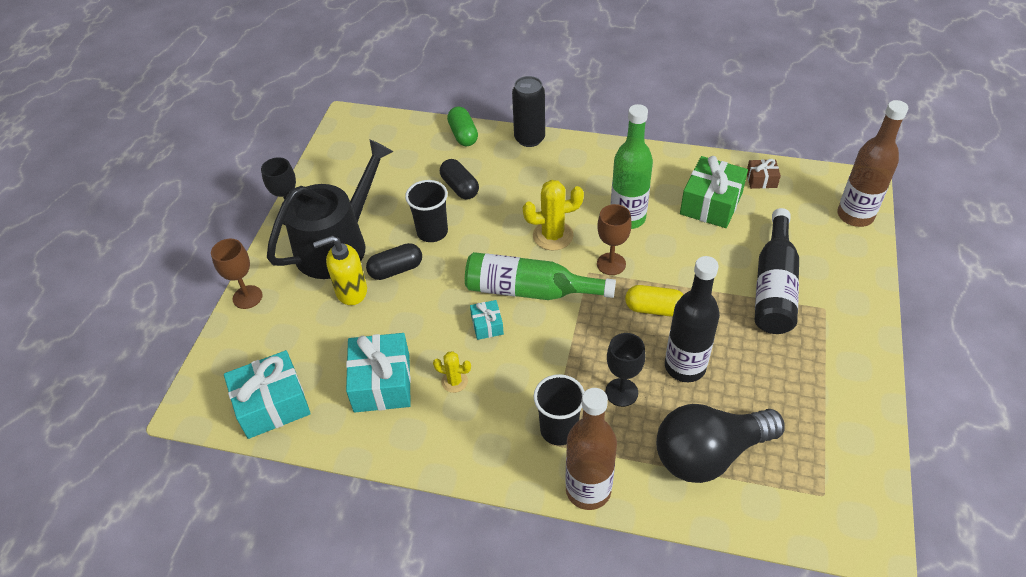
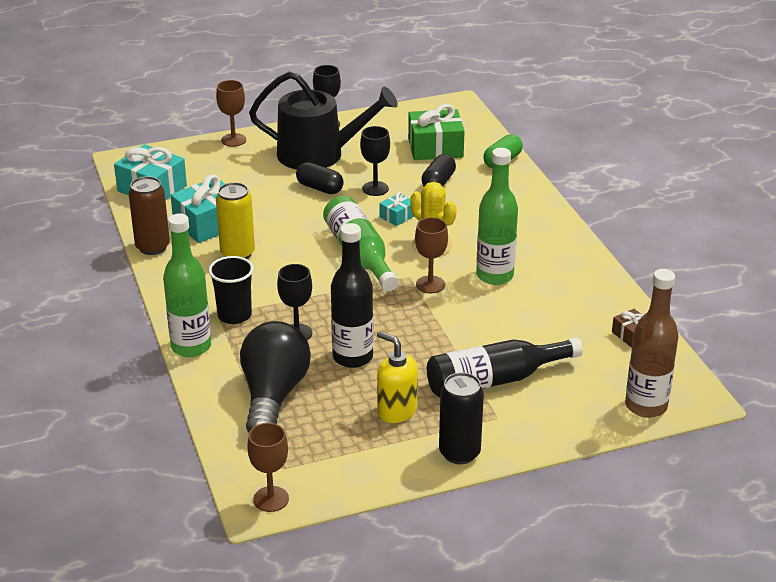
camera: 55 degrees right, 15 degrees down
(351, 291) = (279, 178): yellow soap dispenser -> yellow soap dispenser (396, 411)
(384, 450) = (152, 247): none -> brown can
(432, 232) = (375, 189): black cup -> black goblet
(454, 381) = (237, 253): yellow cactus -> yellow can
(487, 325) = (304, 248): turquoise gift -> turquoise gift (397, 216)
(529, 138) = (536, 194): black can -> black can (459, 453)
(588, 490) = (191, 347): brown bottle -> green bottle
(654, 309) = (401, 322): yellow capsule -> none
(709, 454) = (273, 395): black light bulb -> black light bulb turned 60 degrees clockwise
(711, 203) = (564, 315): green gift -> green gift (435, 148)
(867, 525) = (271, 499): none -> brown goblet

